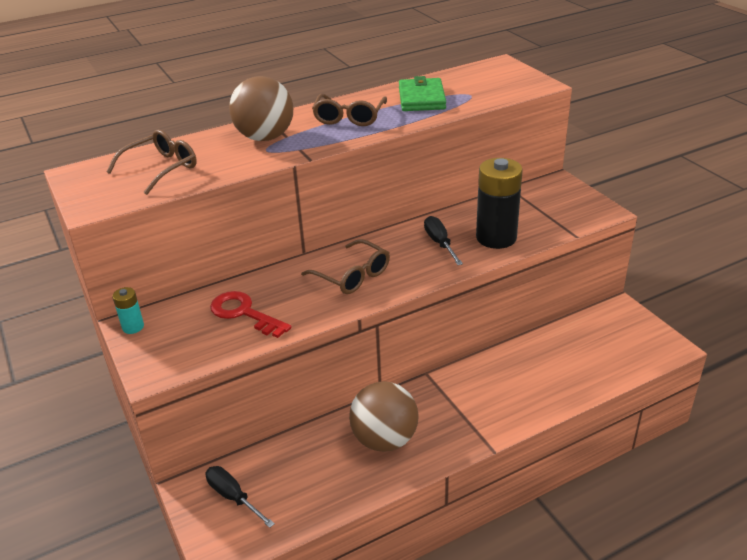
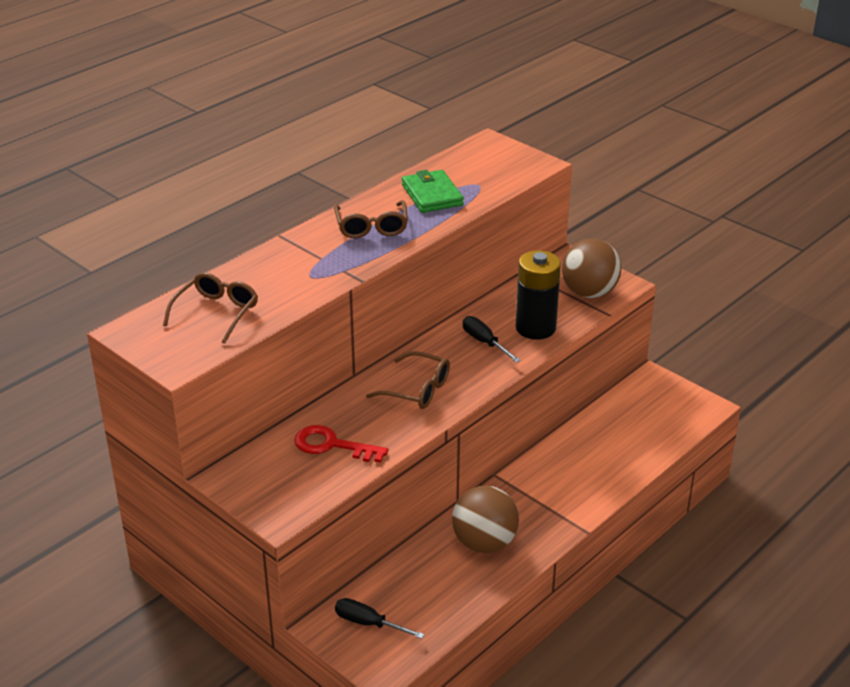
camera: 20 degrees left, 0 degrees up
(133, 327) = (228, 479): turquoise battery -> none
(265, 137) = (300, 262): brown ball -> brown ball (589, 292)

